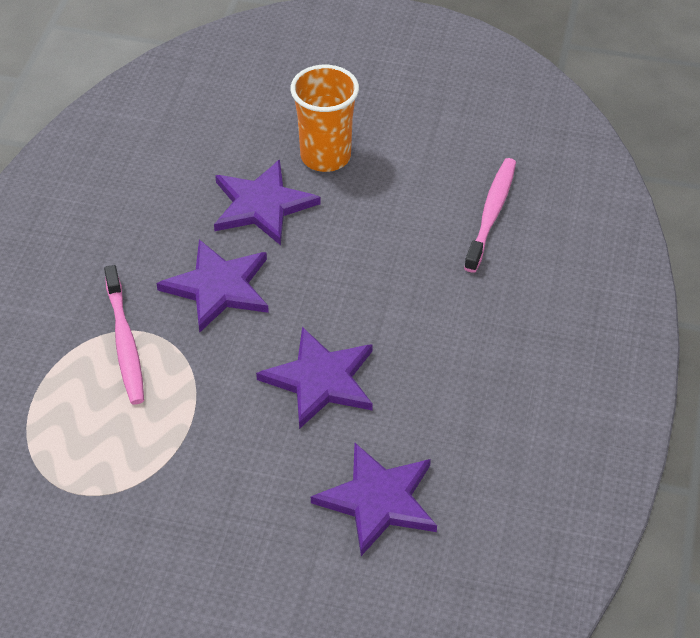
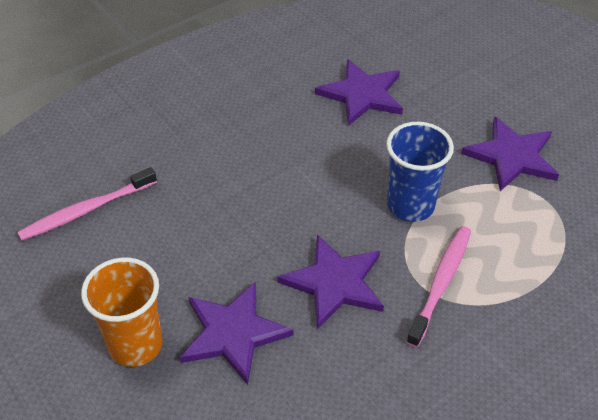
camera: 140 degrees left, 0 degrees up
(211, 398) = (410, 206): none -> blue cup
(320, 380) = (328, 174): purple star -> purple star (512, 156)

